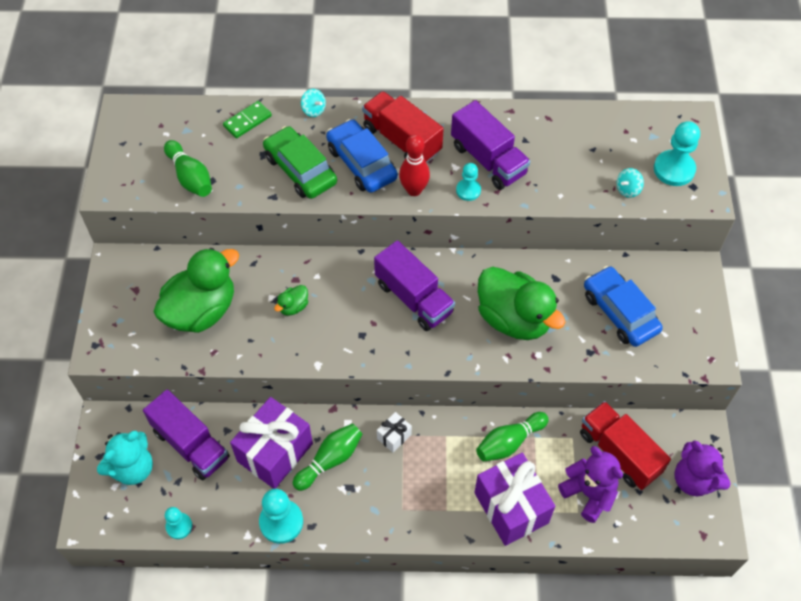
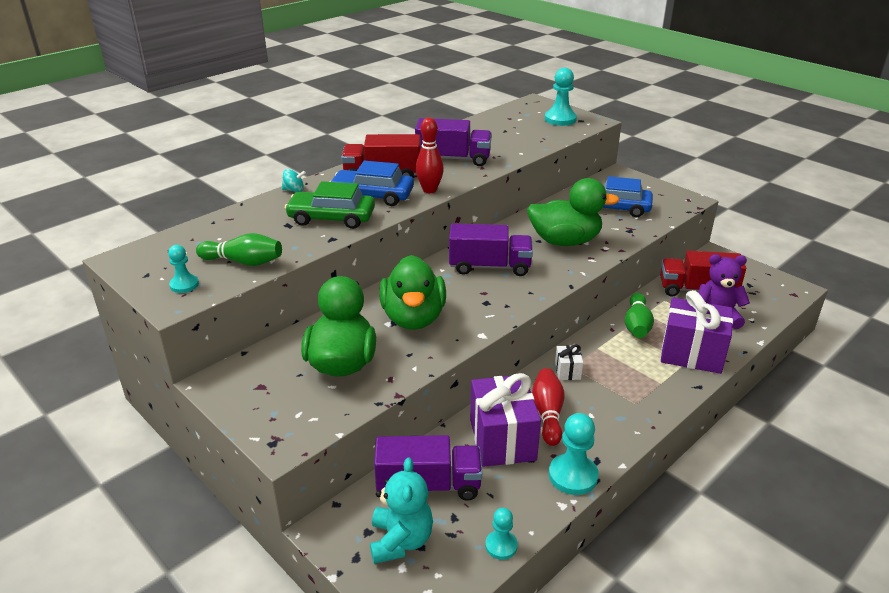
camera: 45 degrees left, 25 degrees down
(247, 121) = (248, 216): green domino -> none
(293, 307) = (413, 318): green duck -> green duck, size x2.40
(330, 460) = (547, 414): green bowling pin -> red bowling pin
(468, 190) = (464, 175): turquoise pawn -> turquoise pawn (184, 285)
(627, 189) = (552, 135): turquoise spinning top -> none
(694, 479) = (749, 276): purple teddy bear -> none

